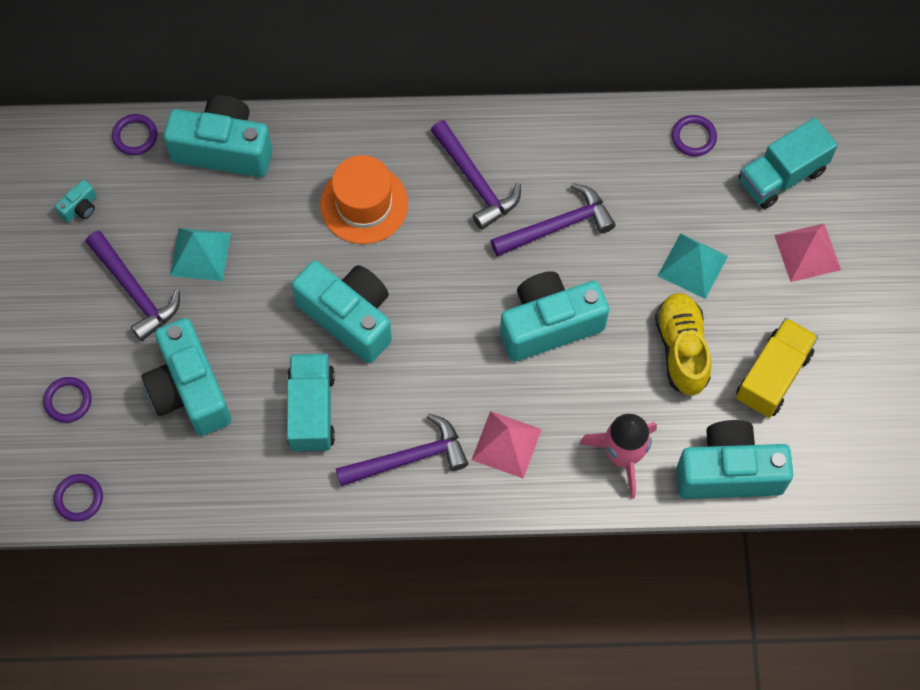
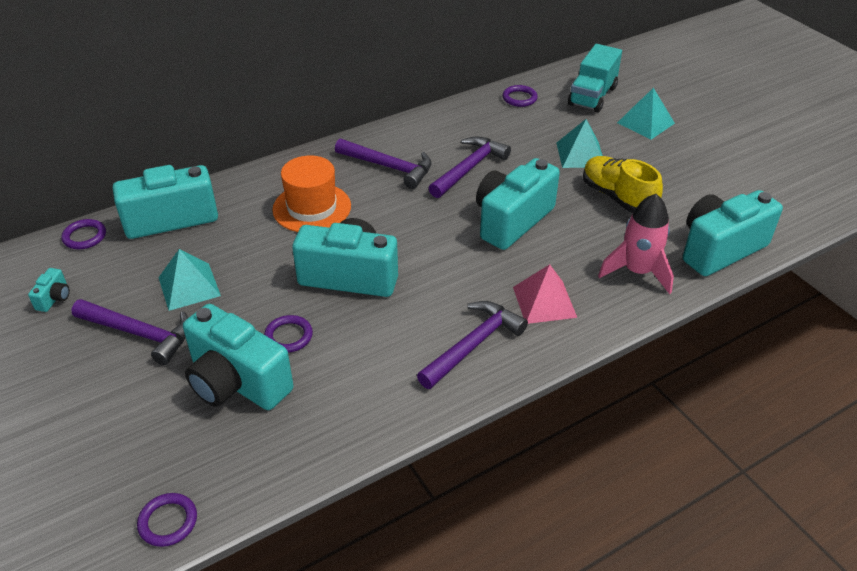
camera: 30 degrees left, 25 degrees down
(68, 401) = (112, 443): purple ring -> purple ring (288, 336)
(311, 410) = (362, 349): turquoise truck -> none
(772, 376) = (691, 187): yellow truck -> none
(807, 252) = (645, 123): pink pyramid -> turquoise pyramid

